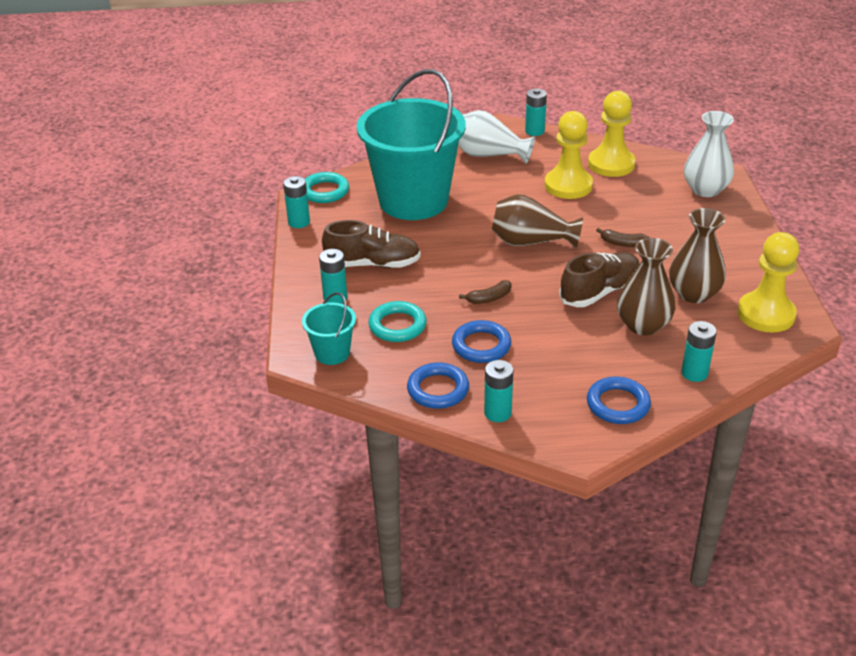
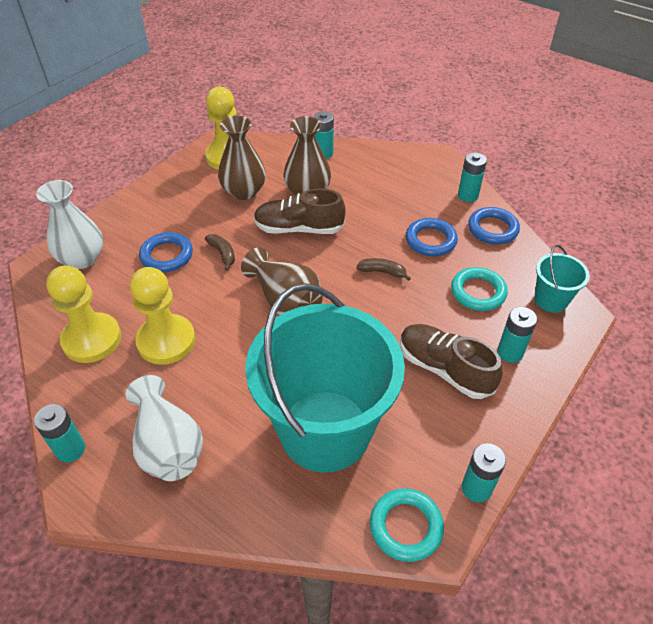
camera: 140 degrees left, 10 degrees up
(618, 404) = (390, 162): blue ring -> blue ring (167, 255)

